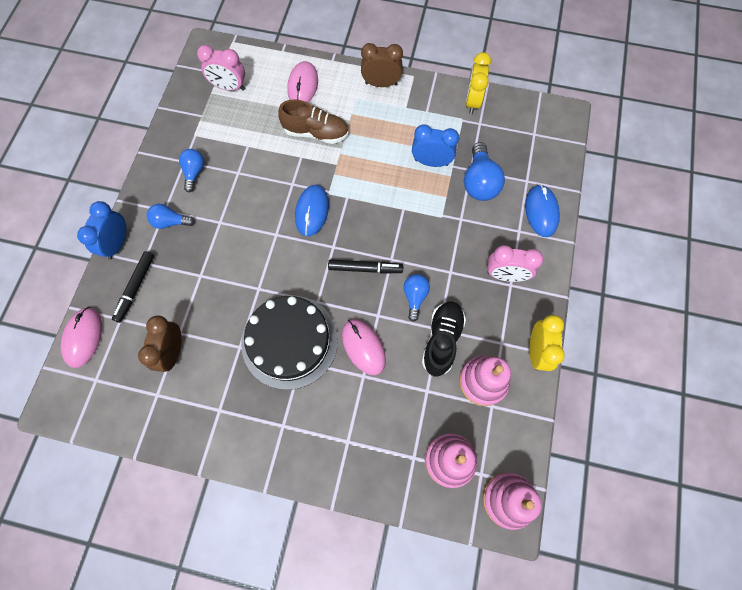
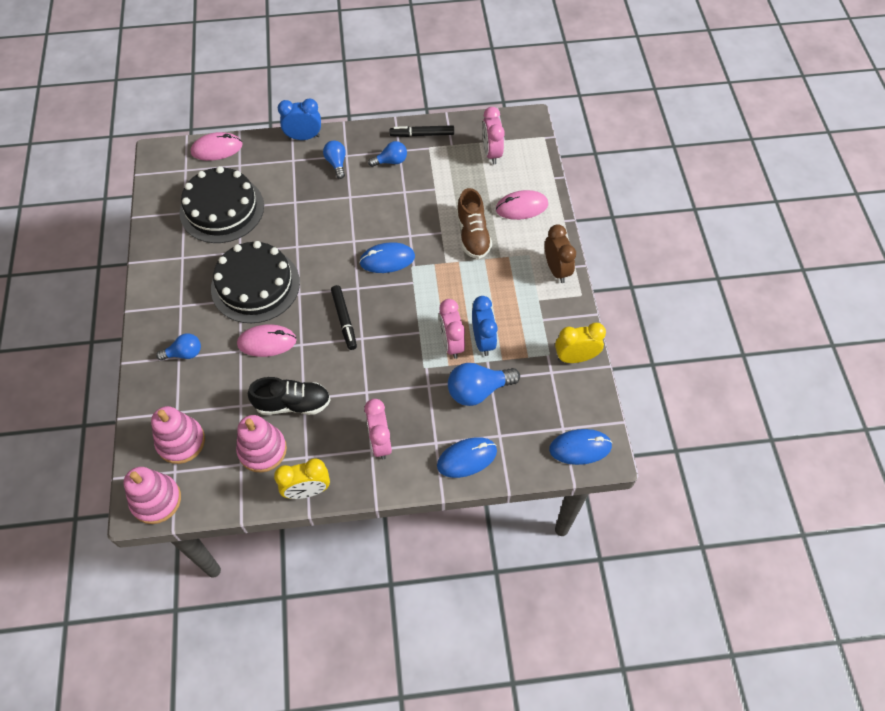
camera: 70 degrees right, 10 degrees down
(135, 288) = (269, 164): black marker -> black marker (422, 134)
(173, 352) = (222, 209): brown clock -> black cake
(363, 347) = (267, 342): pink mouse -> pink mouse turned 45 degrees clockwise
(415, 297) = (329, 369): blue light bulb -> blue light bulb (184, 353)
(425, 187) = (451, 343): none -> pink clock
(555, 128) = (580, 448): none -> blue mouse

